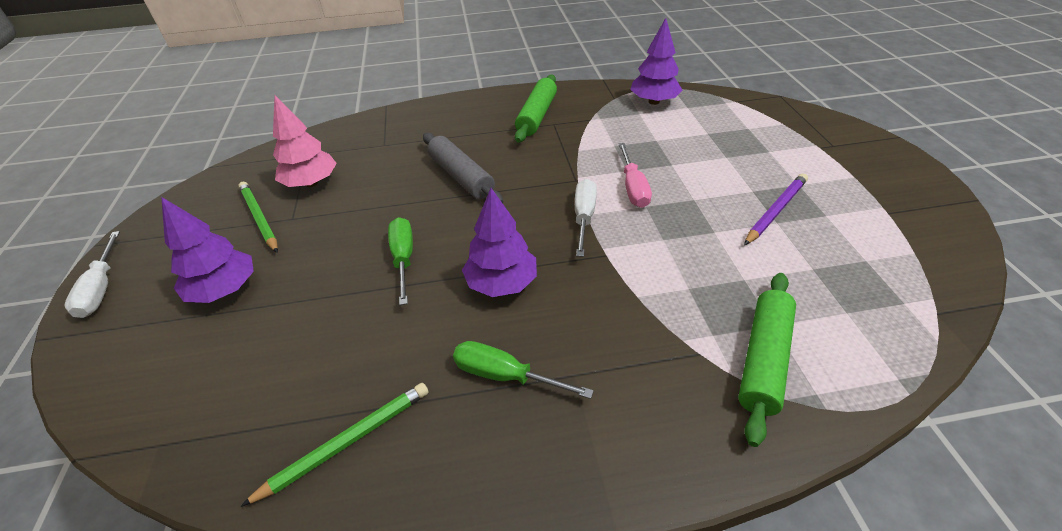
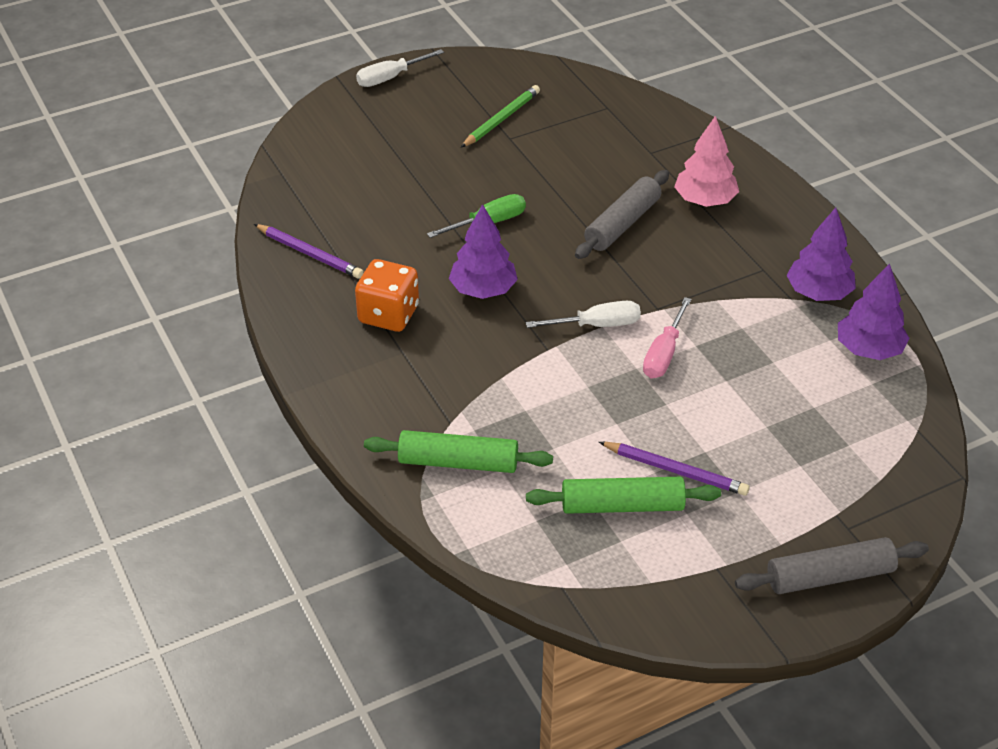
camera: 70 degrees right, 0 degrees up
(225, 290) = (414, 139): purple tree -> purple tree (818, 293)
(311, 183) = (564, 129): pink tree -> pink tree (705, 200)
(347, 442) = (310, 254): green pencil -> purple pencil
(504, 375) = (388, 314): green screwdriver -> orange dice
(537, 116) = (773, 252): green rolling pin -> green rolling pin (622, 506)
(633, 188) = (663, 354): pink screwdriver -> pink screwdriver turned 45 degrees counterclockwise
(885, 162) = (830, 576): none -> grey rolling pin

